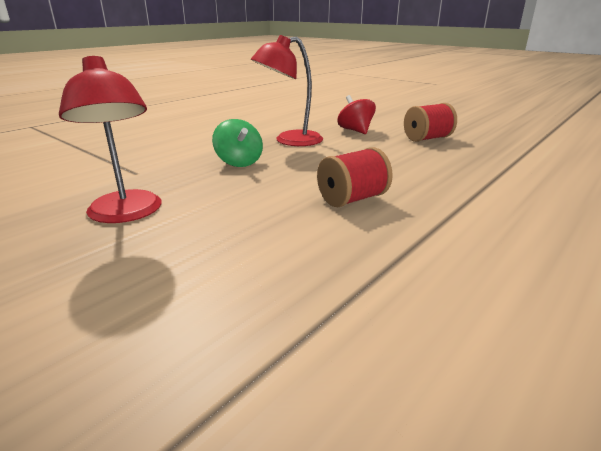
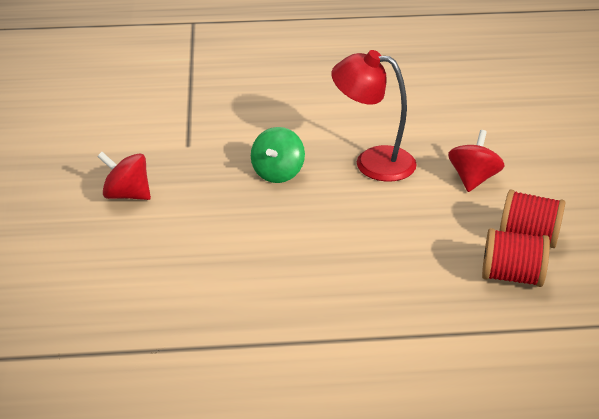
camera: 45 degrees right, 10 degrees up
(126, 214) = (127, 195): red lamp -> red spinning top
(352, 199) = (288, 274): red spool -> red spool (511, 276)

